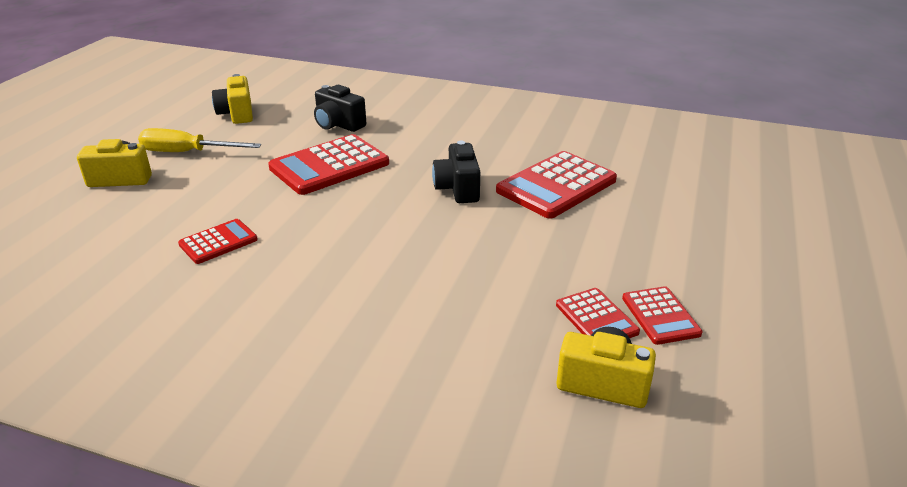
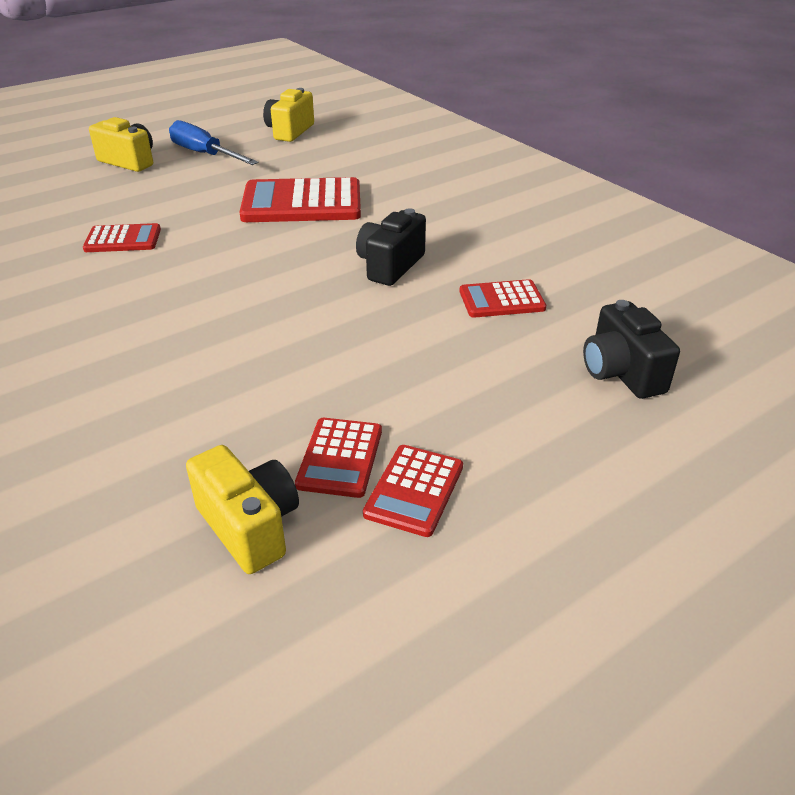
camera: 35 degrees right, 5 degrees up
(187, 152) = (205, 154): yellow screwdriver -> blue screwdriver
(338, 125) = (364, 166): black camera -> black camera (621, 373)
(556, 185) = (501, 300): red calculator -> red calculator, size x0.54

